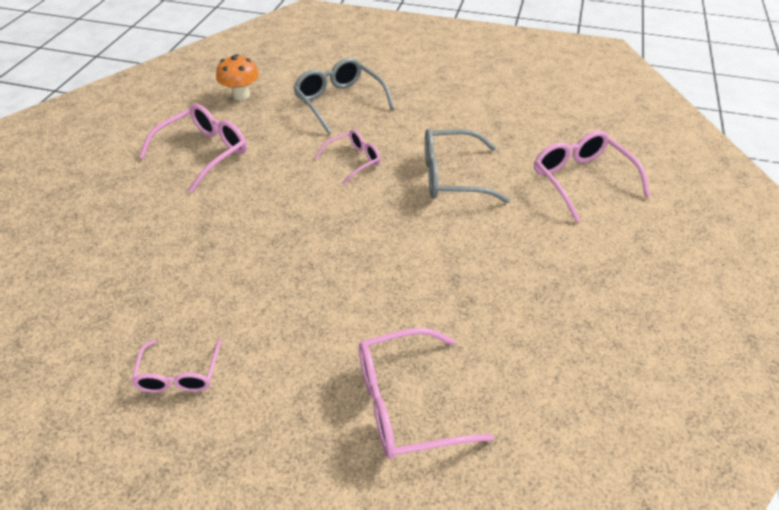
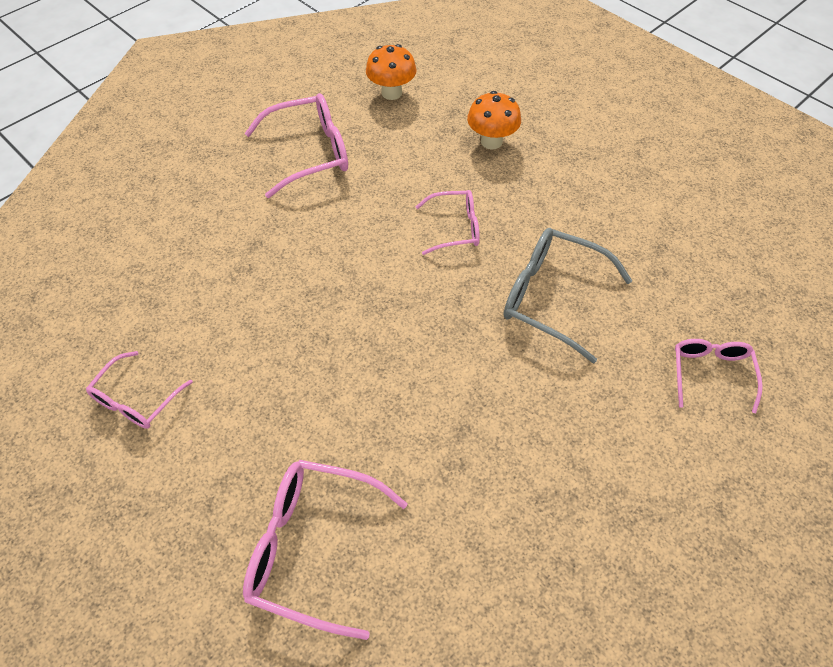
camera: 30 degrees right, 10 degrees up
(339, 101) = (491, 141): grey glasses -> orange mushroom
(581, 180) = (710, 373): pink glasses -> pink glasses, size x0.62

